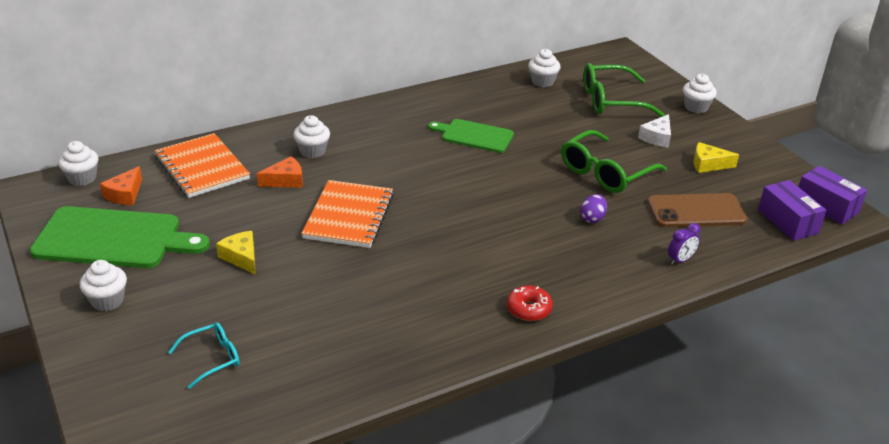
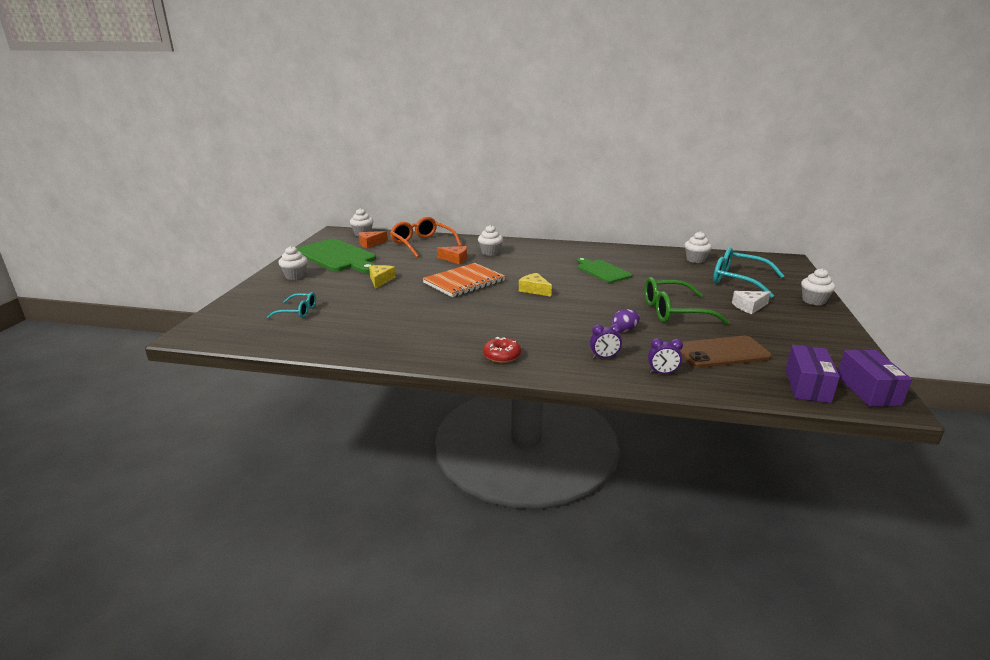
camera: 40 degrees right, 10 degrees down
(202, 168) = (422, 244): orange notebook -> orange glasses
(611, 101) = (738, 280): green glasses -> turquoise glasses
(616, 264) = (604, 357): none -> purple clock
(696, 211) = (721, 353): brown phone -> brown phone turned 45 degrees counterclockwise
(708, 164) = (776, 332): yellow cheese -> yellow cheese (534, 290)

